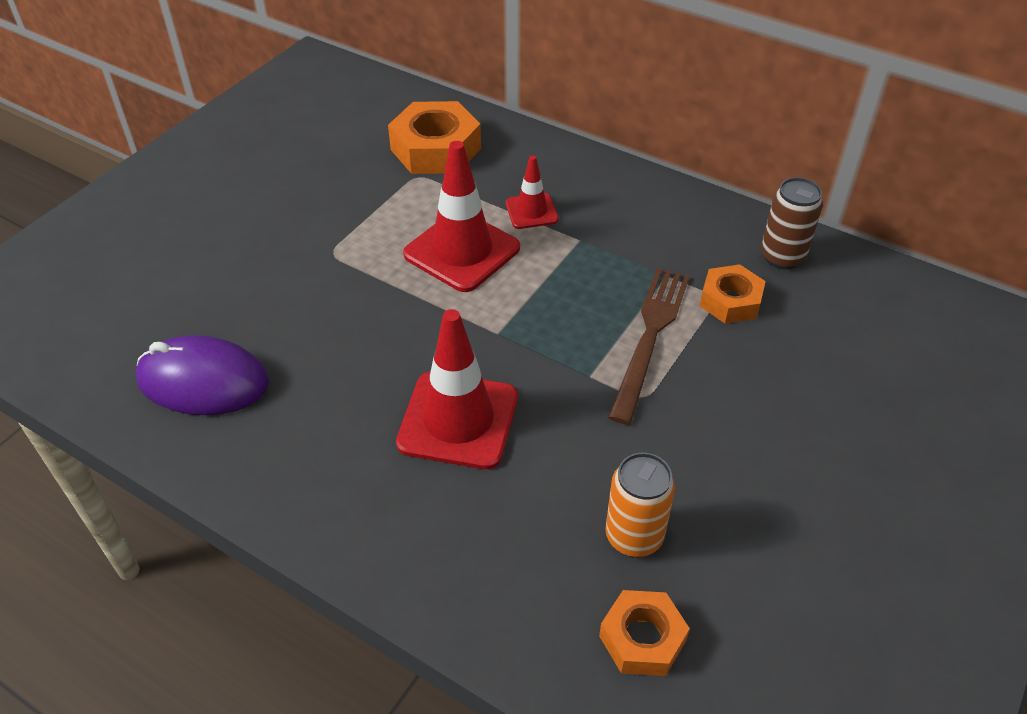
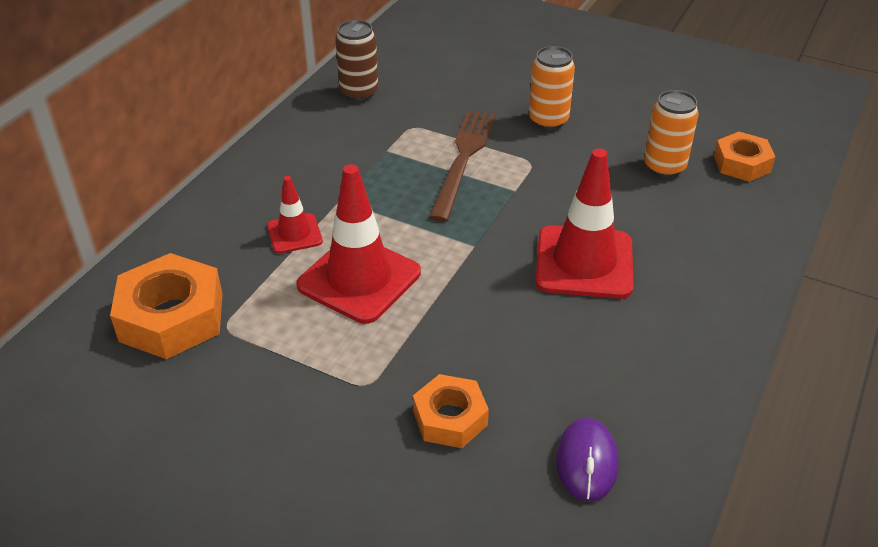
camera: 95 degrees left, 5 degrees down
(203, 381) = (586, 462): purple mouse -> purple mouse, size x0.63
(650, 337) = (463, 159): brown fork -> brown fork turned 90 degrees clockwise
(730, 301) = (415, 119): orange nut -> orange nut (450, 418)
(737, 426) = (548, 120): none -> orange can

